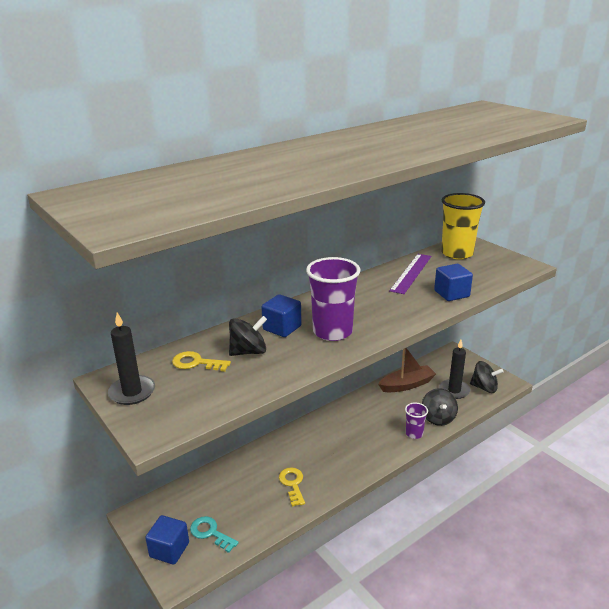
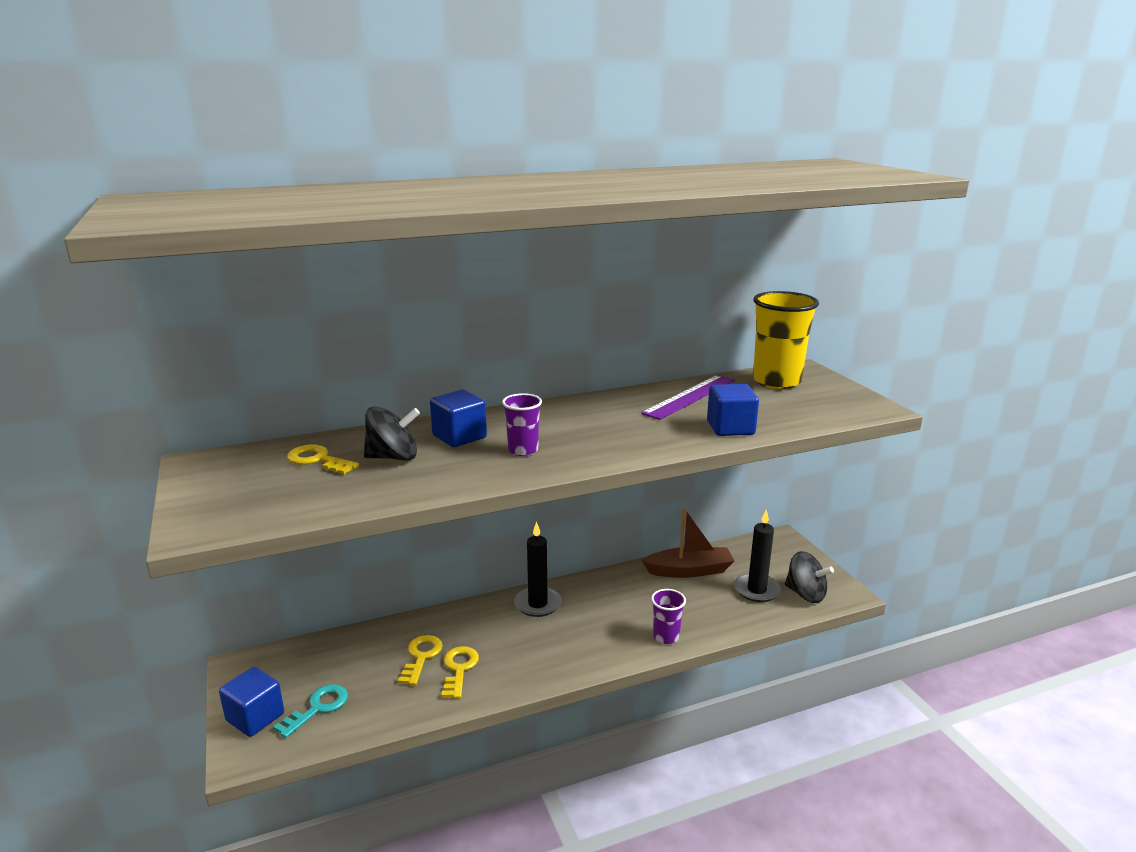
camera: 15 degrees right, 5 degrees down
(132, 392) = (213, 480): black candle -> black candle (538, 604)
(210, 533) = (318, 708): turquoise key -> turquoise key turned 75 degrees clockwise
(262, 481) = (421, 657): none -> yellow key
(332, 332) = (523, 450): purple cup -> purple cup, size x0.53
(438, 418) = (713, 622): black spinning top -> none

